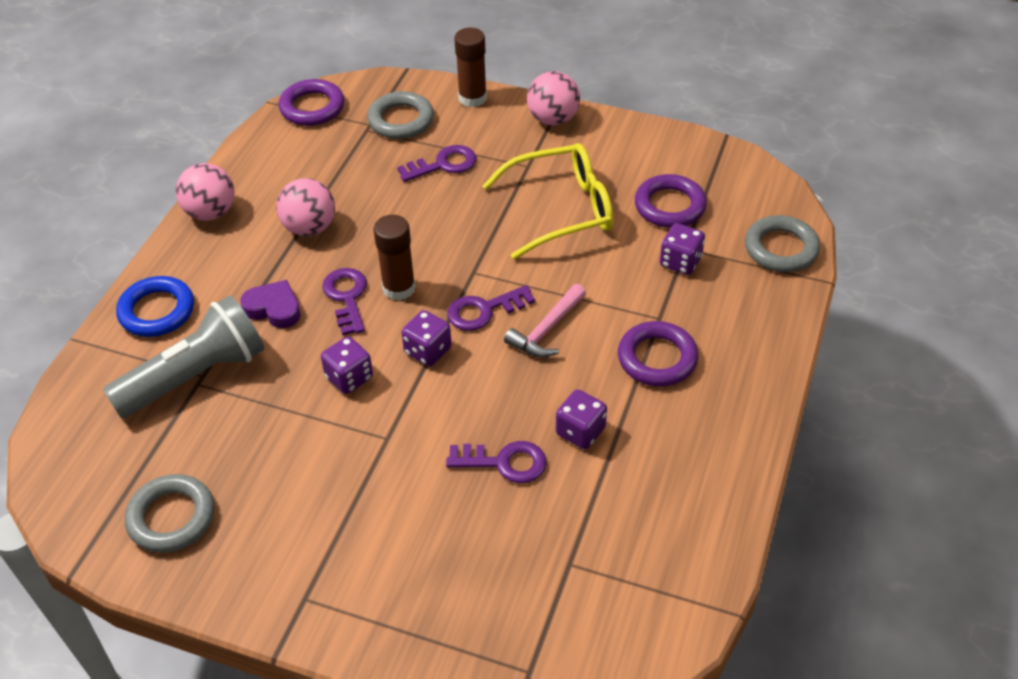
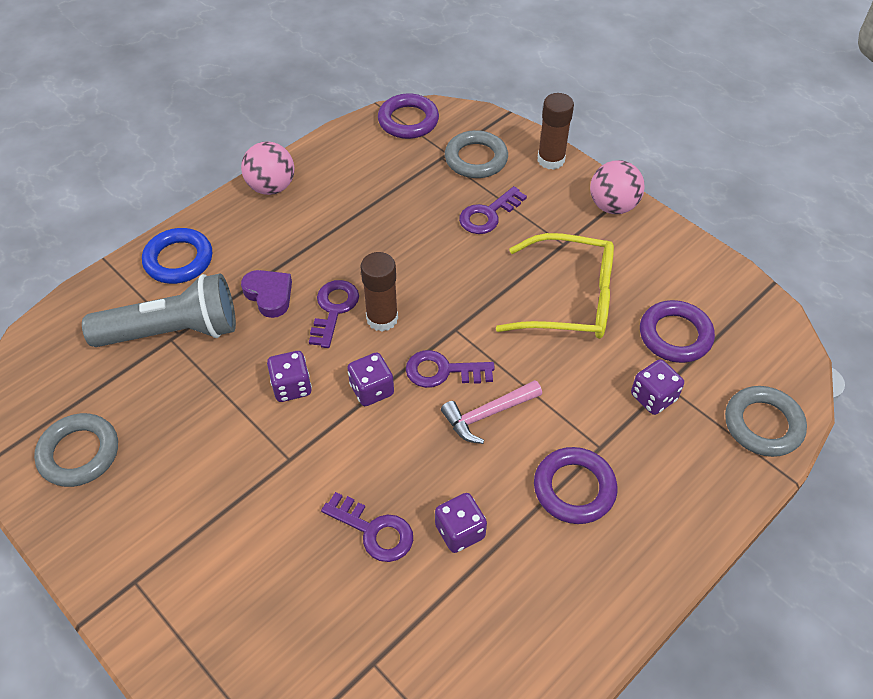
camera: 25 degrees right, 5 degrees up
(310, 228) = (341, 231): pink ball -> none
(443, 164) = (488, 214): purple key -> purple key turned 135 degrees clockwise

